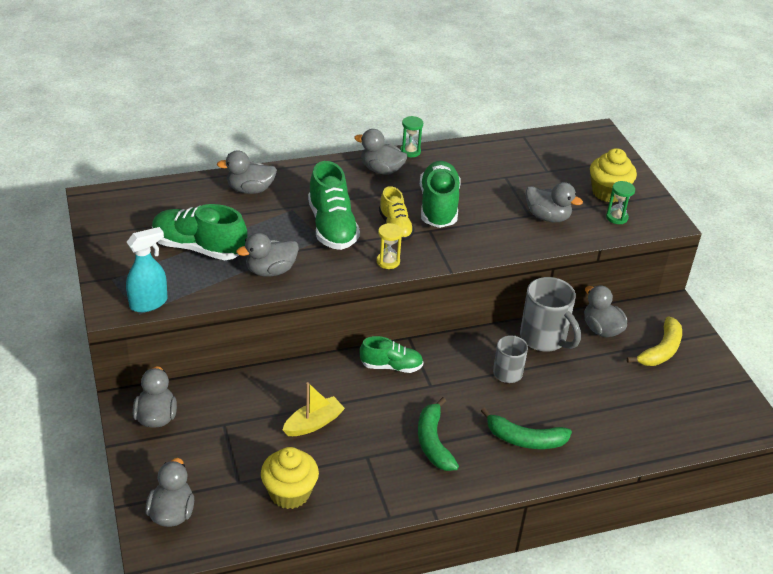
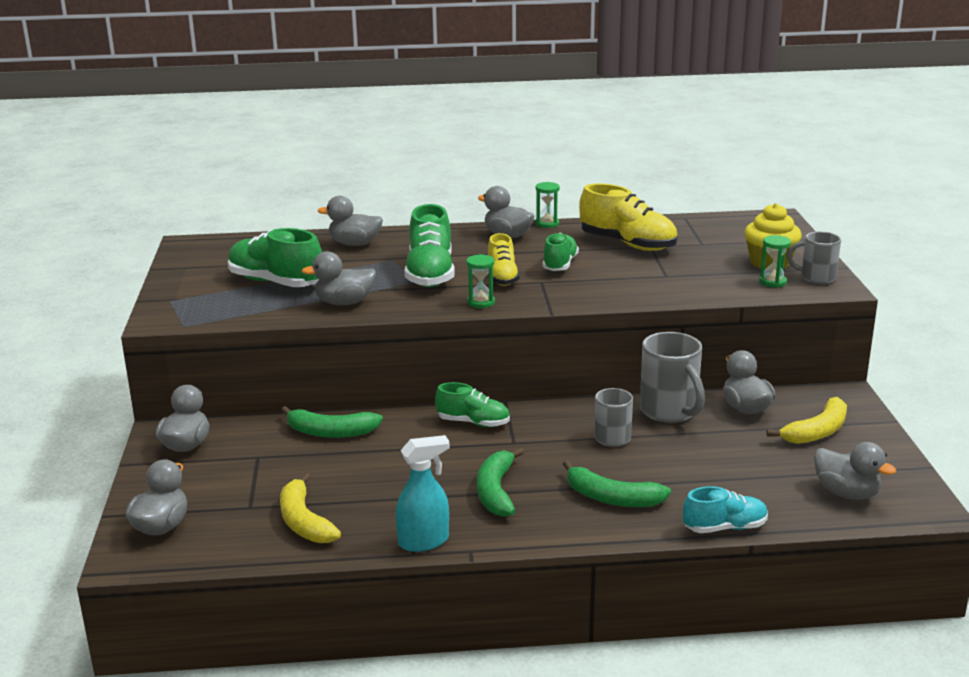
camera: 15 degrees right, 15 degrees down
(149, 303) = (198, 319): turquoise spray bottle -> turquoise spray bottle (424, 541)
(276, 389) = (331, 432): none -> green banana
(289, 493) = (304, 521): yellow cupcake -> yellow banana
(313, 423) = (360, 464): yellow boat -> none
(388, 261) = (481, 302): yellow hourglass -> green hourglass
(438, 206) = (560, 264): green shoe -> green shoe, size x0.62
(487, 175) = (628, 244): none -> yellow shoe
(547, 217) = (687, 278): grey duck -> grey duck (846, 493)
(617, 461) = (725, 527): none -> turquoise shoe
(649, 210) = (816, 278): none -> grey mug

